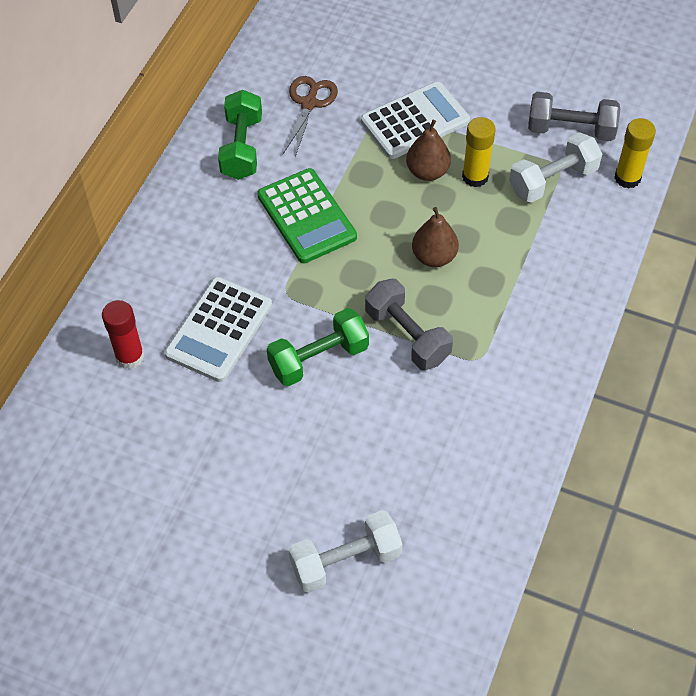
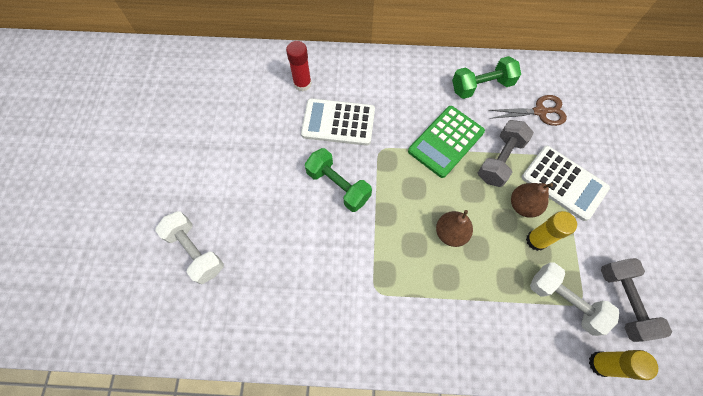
camera: 70 degrees right, 10 degrees up
(407, 336) = (377, 236): grey dumbbell -> grey dumbbell (500, 160)

